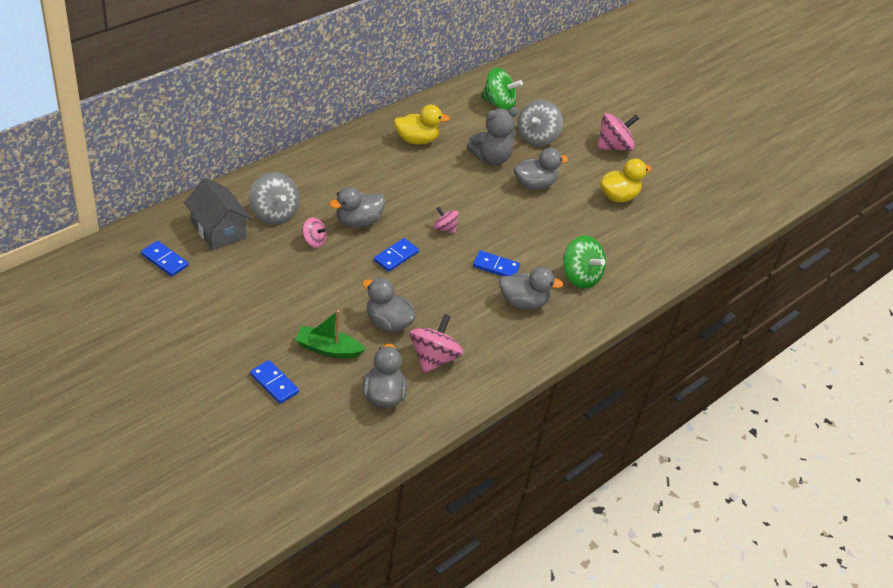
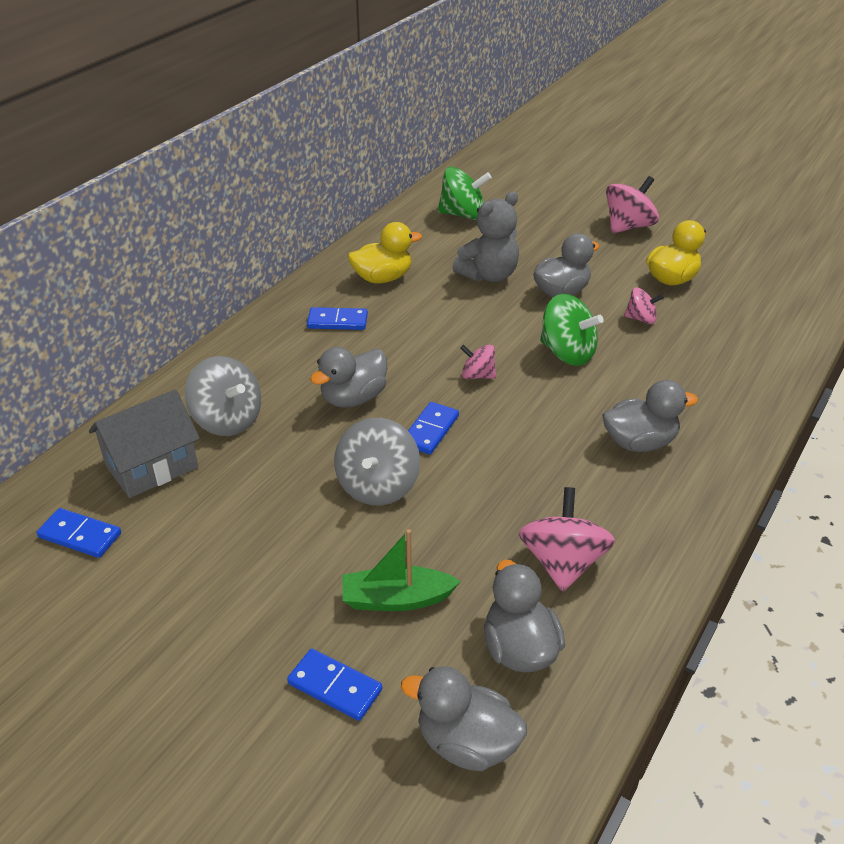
camera: 10 degrees left, 5 degrees down
(218, 230) = (151, 466): grey house -> grey house turned 75 degrees counterclockwise
(314, 241) = (302, 442): pink spinning top -> pink spinning top (641, 319)
(388, 322) = (467, 529): grey duck -> grey duck (466, 743)
(496, 267) = (574, 406): blue domino -> blue domino (337, 321)
(536, 137) = (531, 239): grey spinning top -> grey spinning top (378, 486)
(580, 276) = (691, 387): green spinning top -> green spinning top (567, 353)

